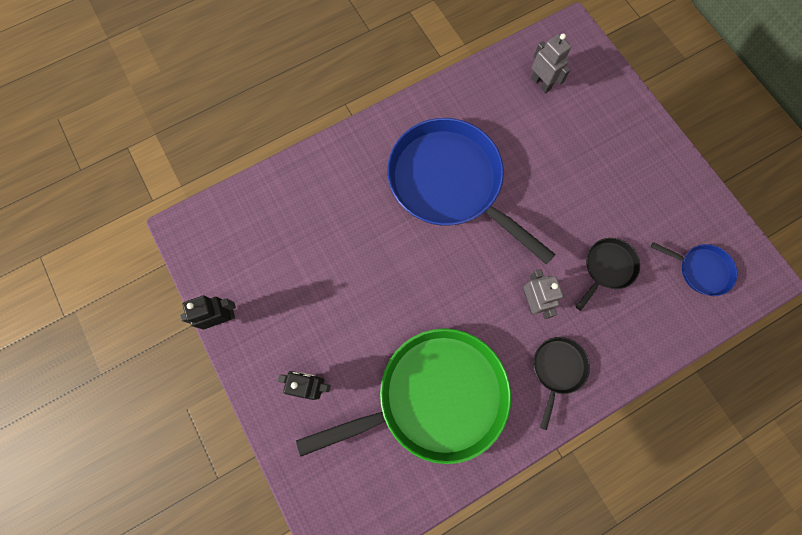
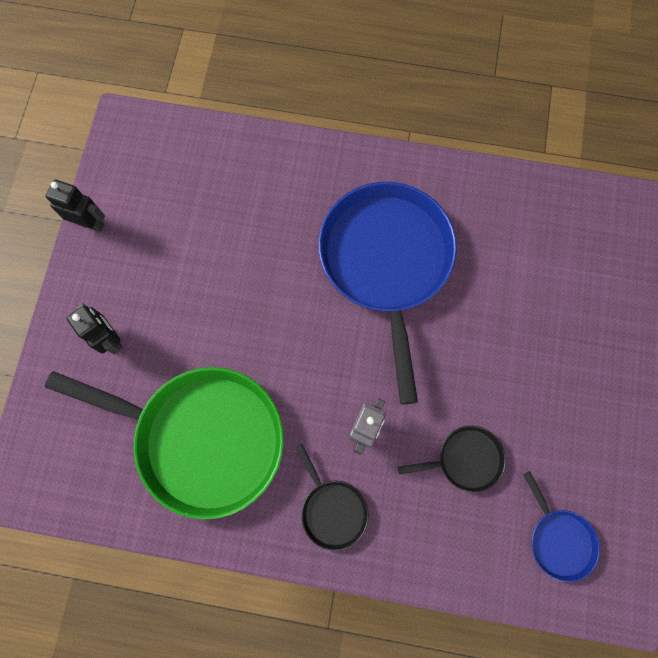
camera: 40 degrees right, 0 degrees up
(541, 83) = (561, 236): grey robot -> none
(557, 369) = (332, 509): black pan -> black pan turned 90 degrees clockwise

